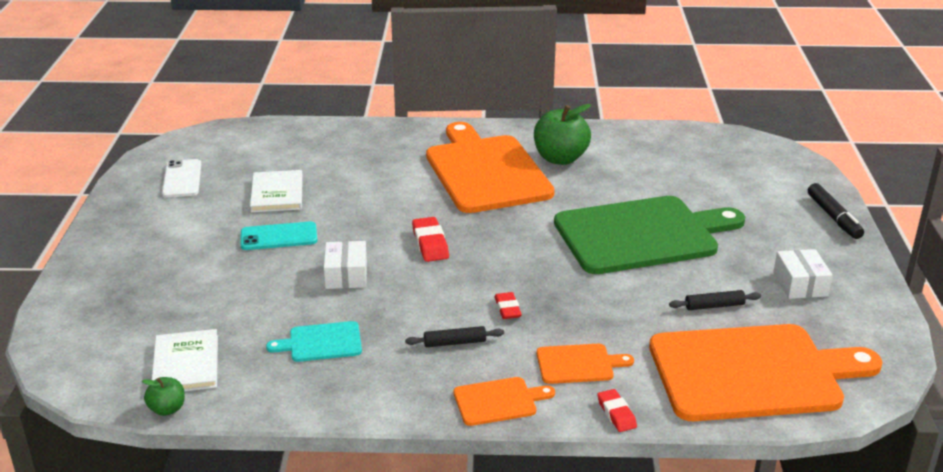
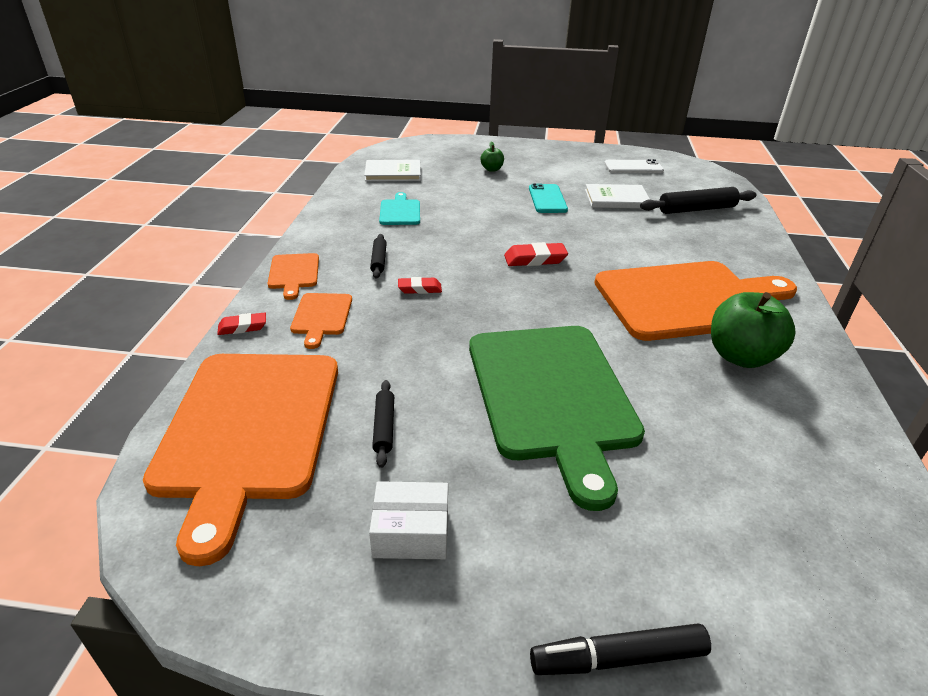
camera: 95 degrees right, 5 degrees up
(167, 409) = (351, 169): green apple -> green apple (492, 169)
(302, 152) = (696, 209): none -> black rolling pin
(346, 275) = (488, 222): white box -> none

